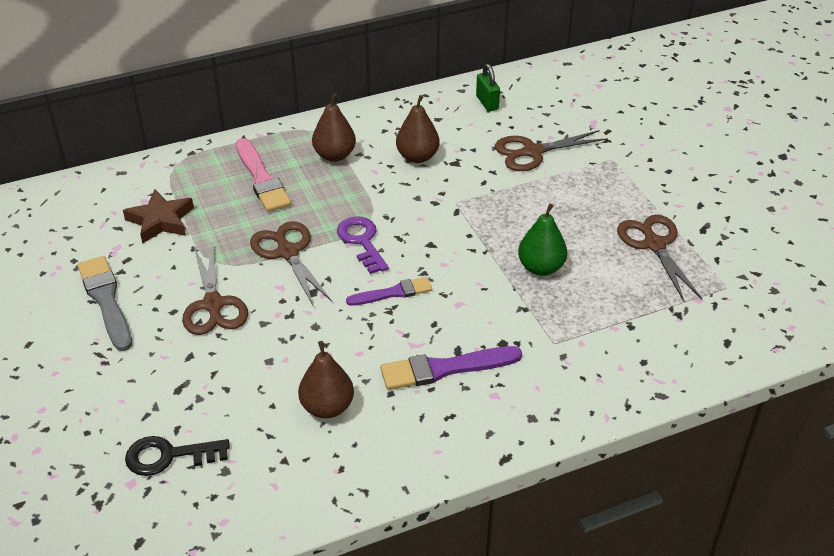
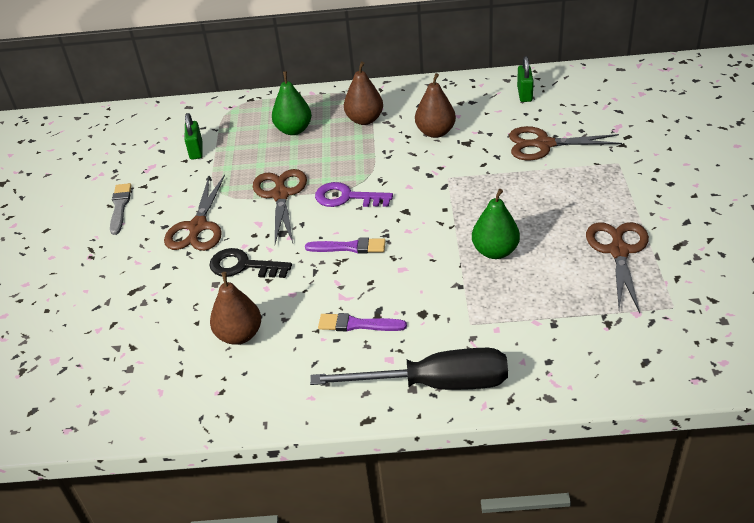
camera: 25 degrees right, 0 degrees up
(106, 300) = (120, 207): grey brush -> grey brush, size x0.65
(160, 221) = (196, 150): brown star -> green padlock
(169, 456) = (94, 345): black key -> black key (244, 266)
(262, 179) = (294, 130): pink brush -> green pear
(362, 242) = (347, 197): purple key -> purple key turned 75 degrees counterclockwise
(445, 369) = (357, 324): purple brush -> purple brush, size x0.65
(551, 408) = (435, 384): none -> black screwdriver

